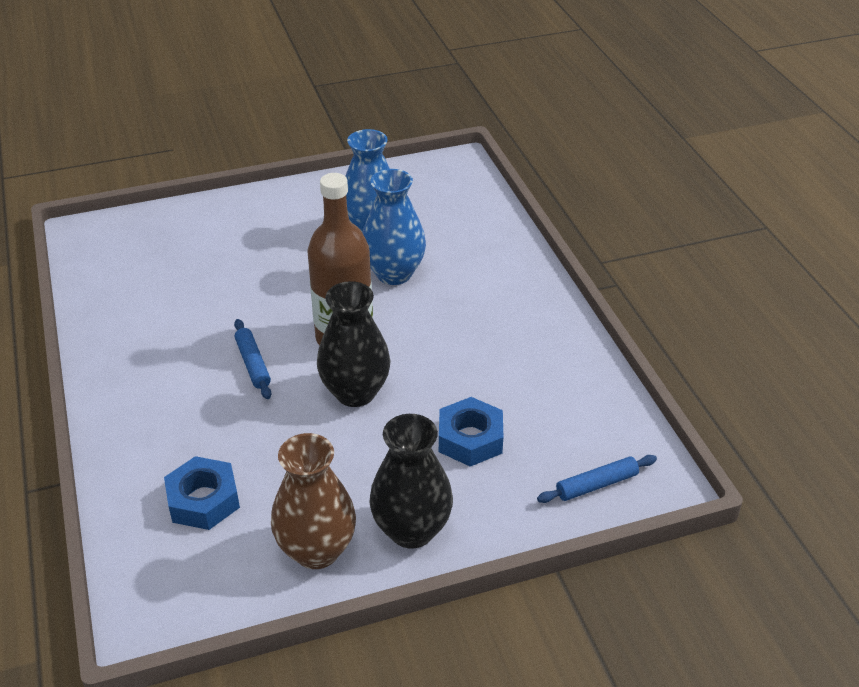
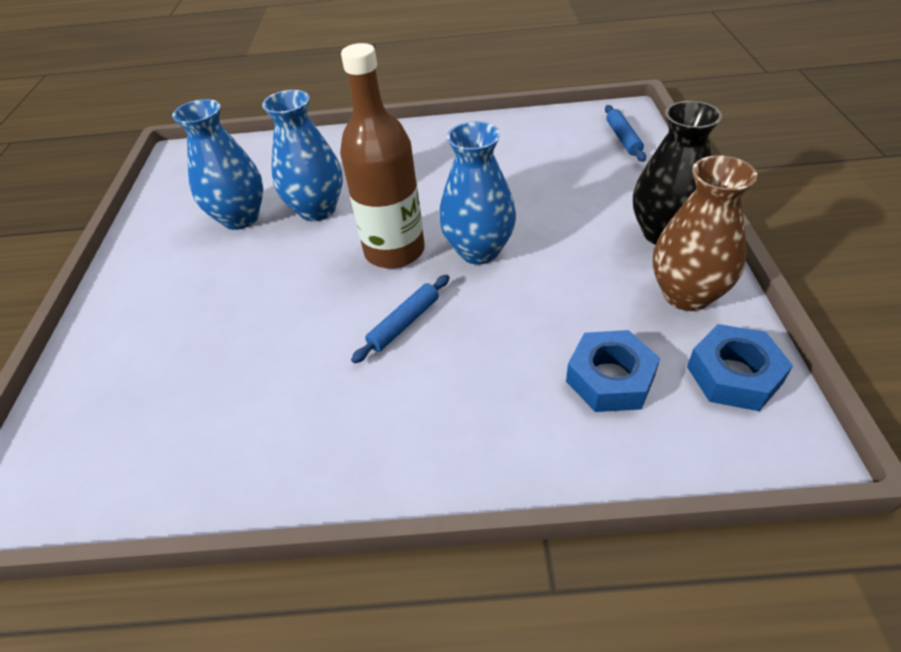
camera: 70 degrees left, 5 degrees up
(253, 364) = (404, 323): blue rolling pin -> blue rolling pin turned 45 degrees counterclockwise
(355, 392) = (479, 251): black vase -> blue vase
(470, 439) = (560, 190): blue nut -> blue nut (733, 375)

